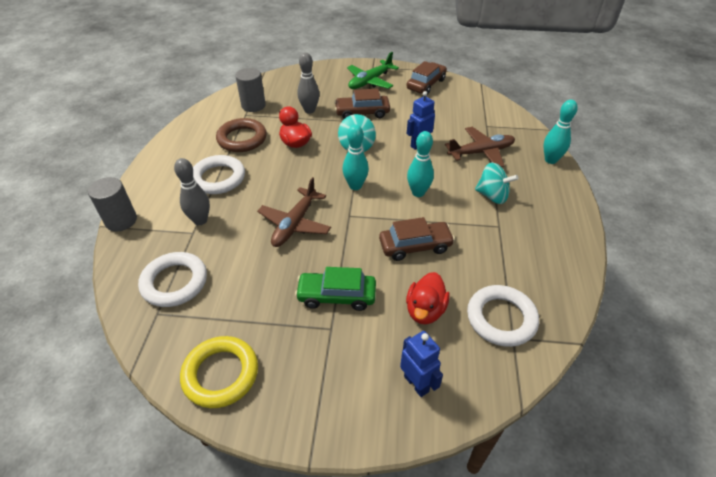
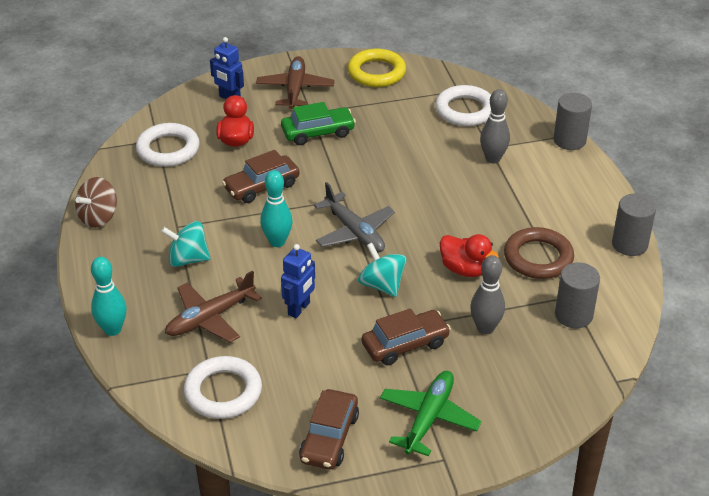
camera: 160 degrees right, 5 degrees down
(176, 133) = (629, 244): none -> grey cylinder
(218, 178) = (517, 202): white ring -> white ring (223, 392)
(295, 224) = (395, 178): brown plane -> brown plane (295, 89)
(355, 186) = (354, 232): turquoise bowling pin -> grey plane
(571, 252) = (98, 217): none -> brown spinning top

